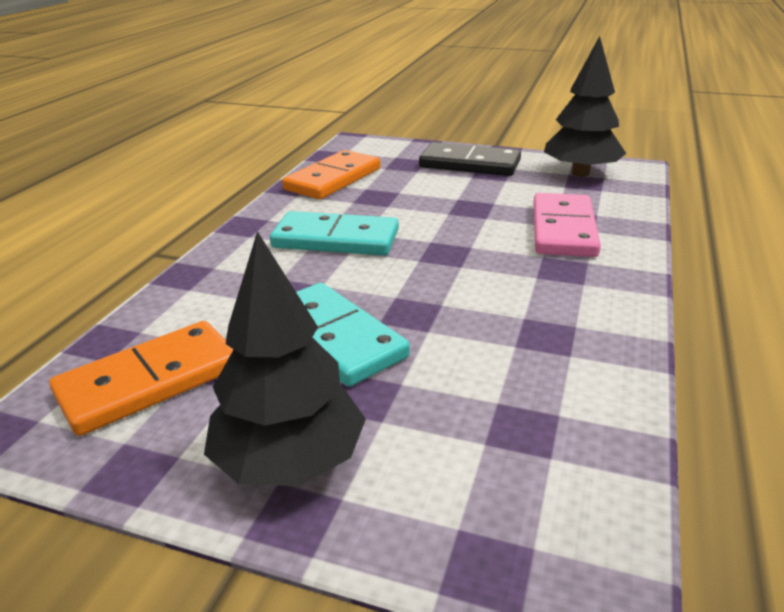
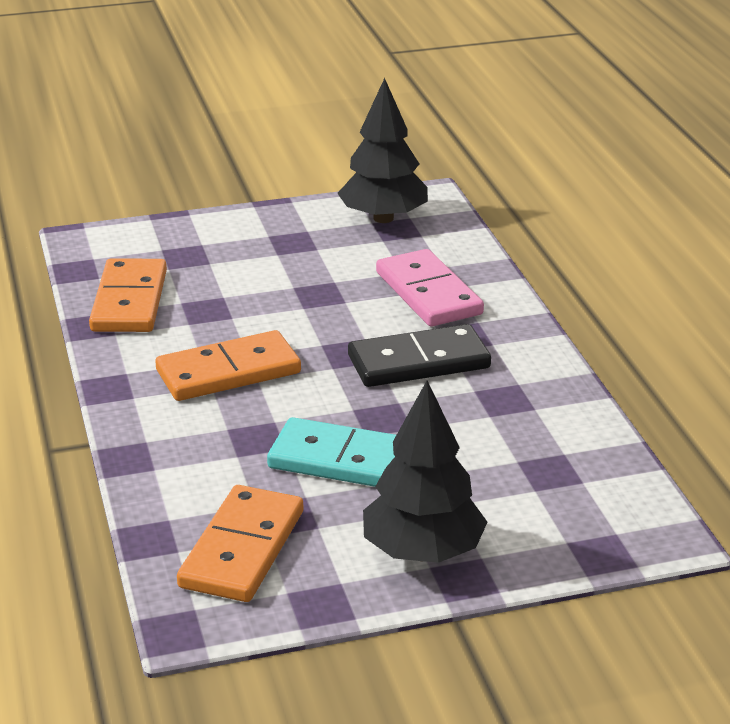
camera: 35 degrees left, 0 degrees up
(335, 239) = (228, 372): turquoise domino -> orange domino
(470, 164) = (258, 237): black domino -> black domino (418, 362)

